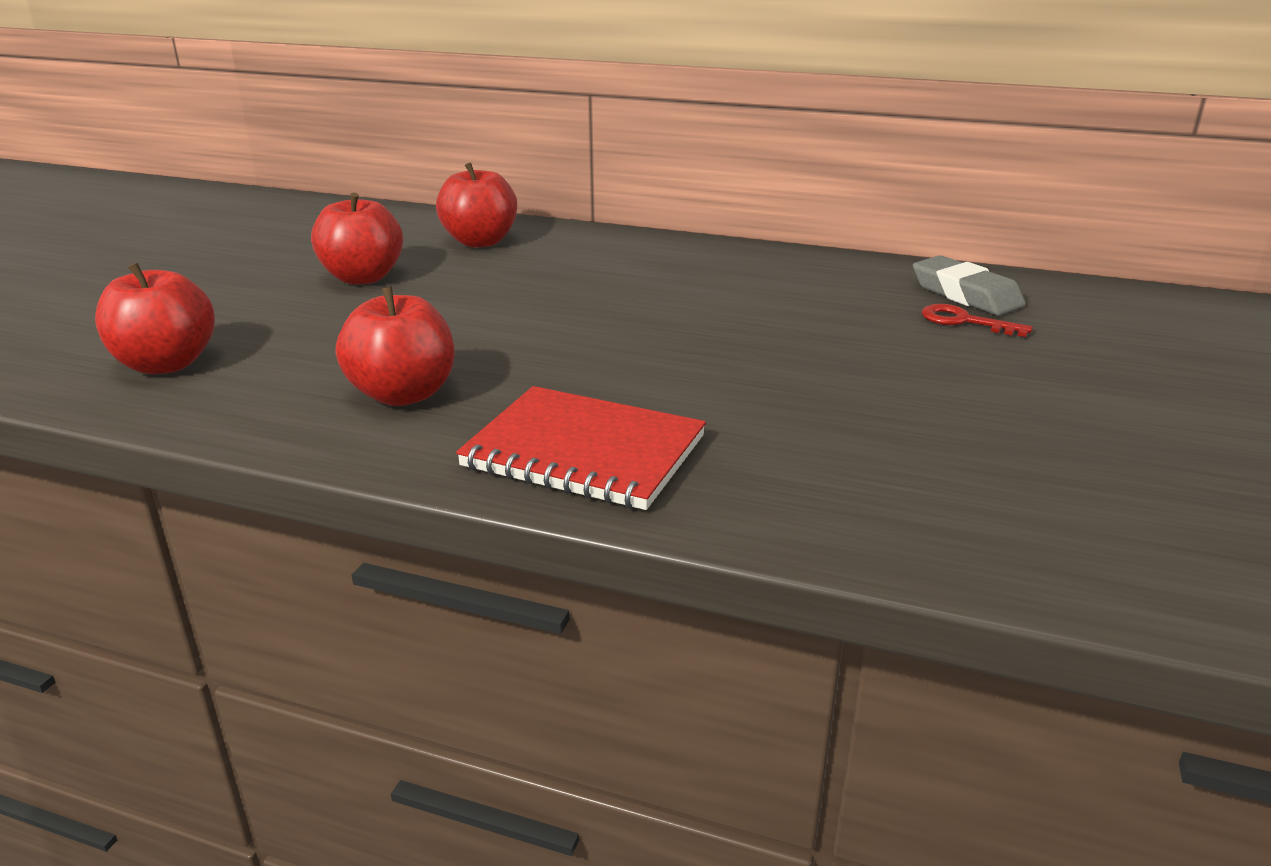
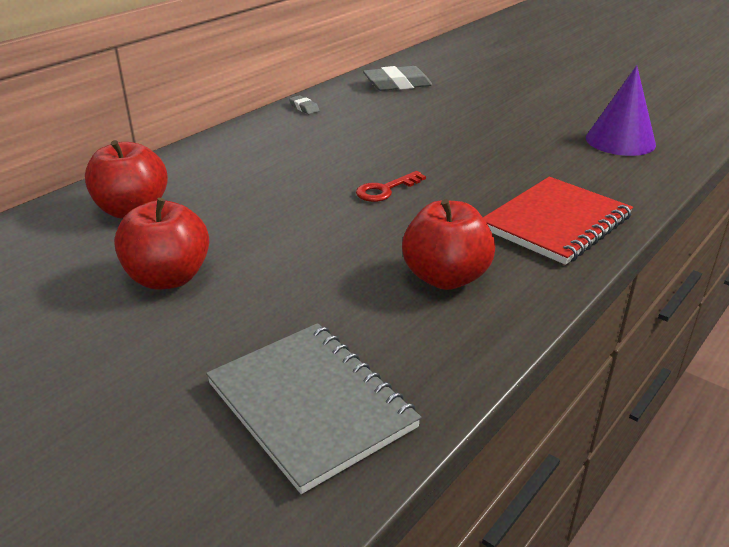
camera: 70 degrees left, 5 degrees up
(166, 364) = (311, 405): red apple -> grey notebook
(804, 259) = (304, 108): none -> grey eraser
(964, 321) = (433, 94): red key -> red key (385, 190)
(965, 492) = (620, 141): none -> purple cone

